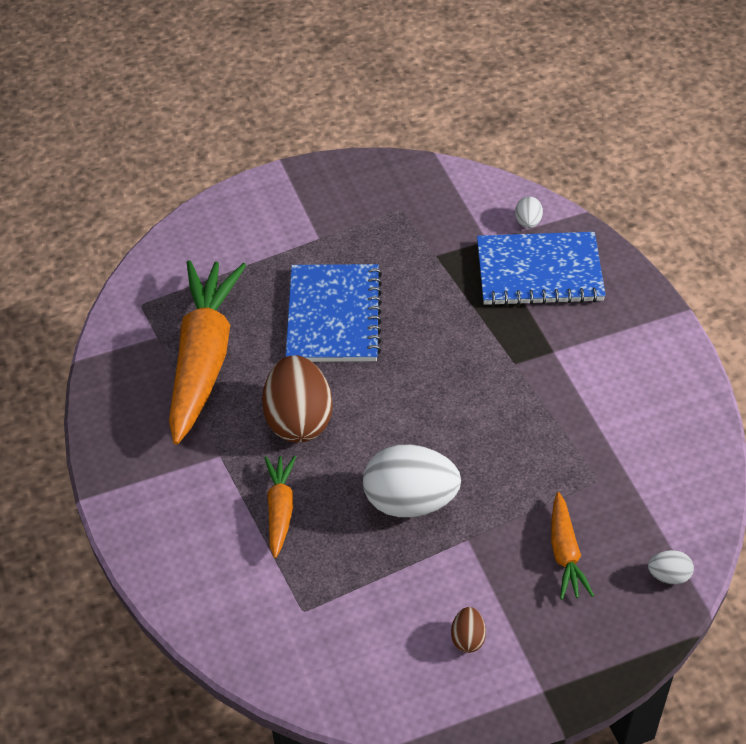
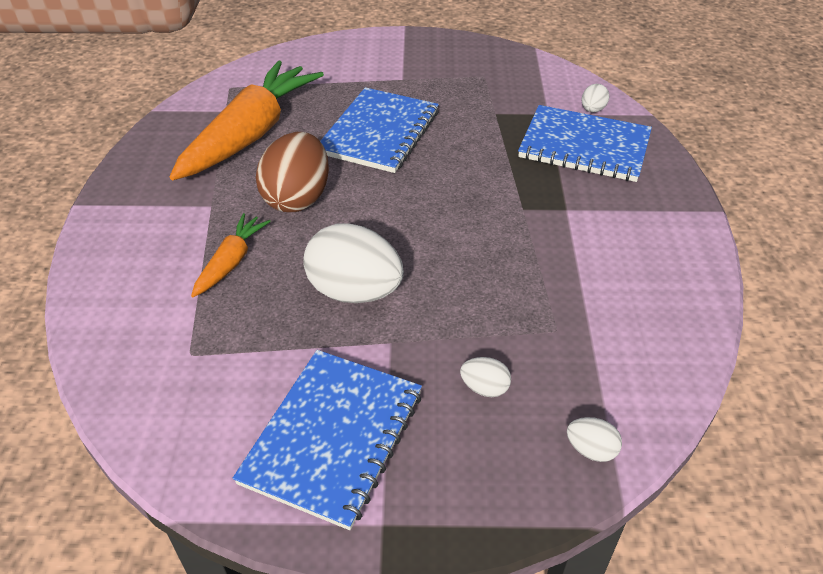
camera: 20 degrees right, 5 degrees down
(468, 638) = (333, 437): brown egg -> blue notebook
(565, 553) = (484, 388): orange carrot -> white egg

